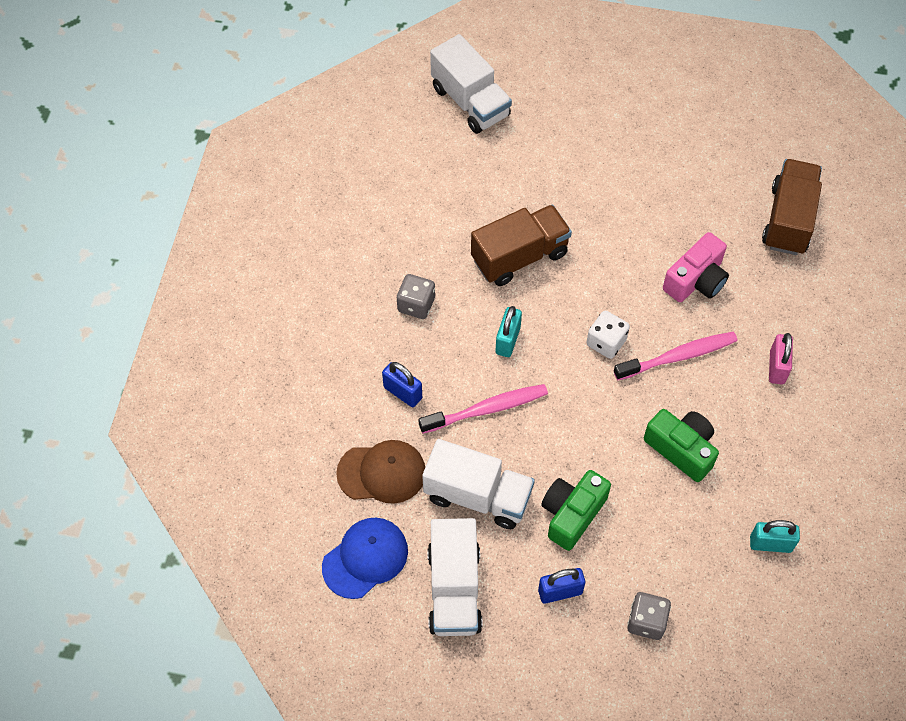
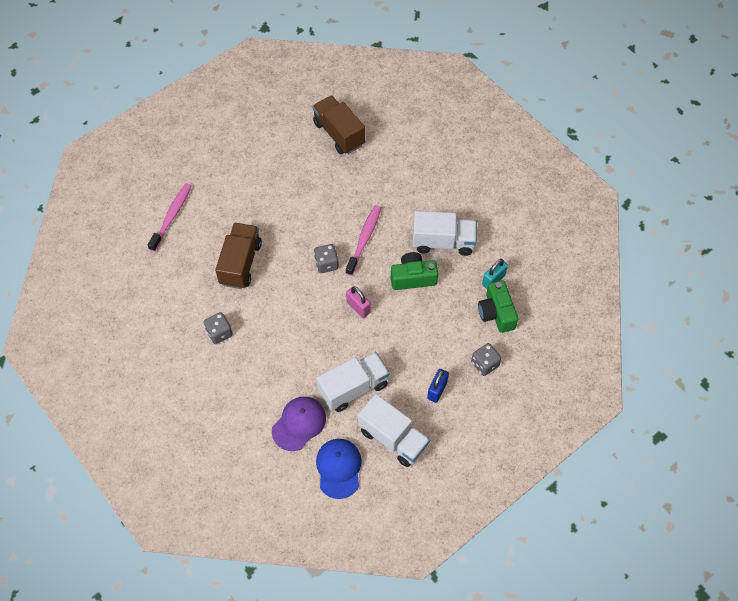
camera: 50 degrees left, 0 degrees up
(382, 473) = (299, 424): brown cap -> purple cap
(403, 392) = (263, 379): blue padlock -> none
(470, 102) = (126, 213): white truck -> white truck (443, 242)
(486, 409) = (310, 346): pink toothbrush -> pink toothbrush (172, 216)
(507, 340) = (282, 306): turquoise padlock -> none
(572, 514) = (402, 352): green camera -> green camera (496, 313)
(606, 342) = (326, 264): white dice -> grey dice
(696, 280) = (332, 198): pink camera -> none
(777, 367) = (409, 203): pink padlock -> pink padlock (358, 307)

